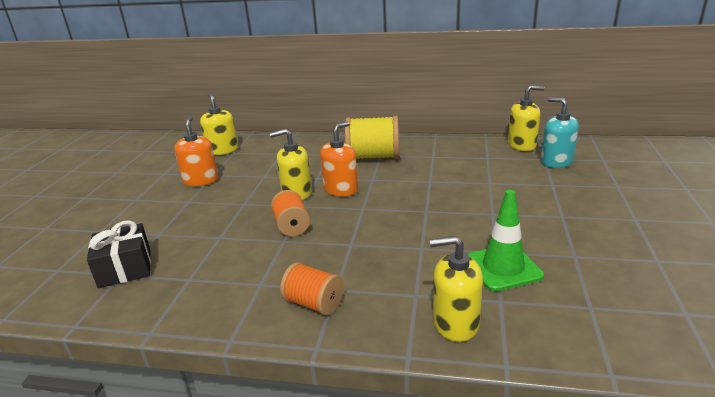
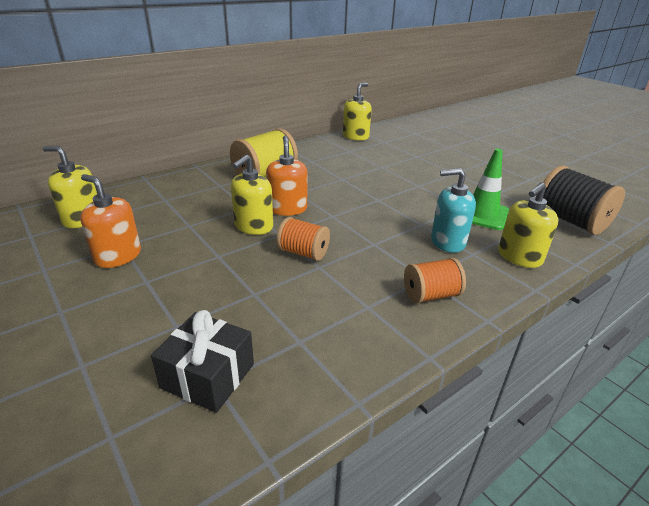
camera: 50 degrees left, 5 degrees up
(556, 161) = (394, 141): turquoise soap dispenser -> turquoise soap dispenser (447, 242)
(606, 326) = (570, 221): none -> black spool

